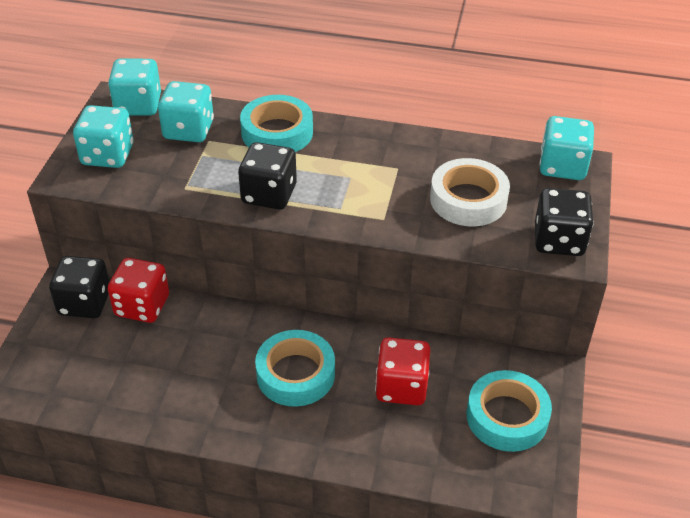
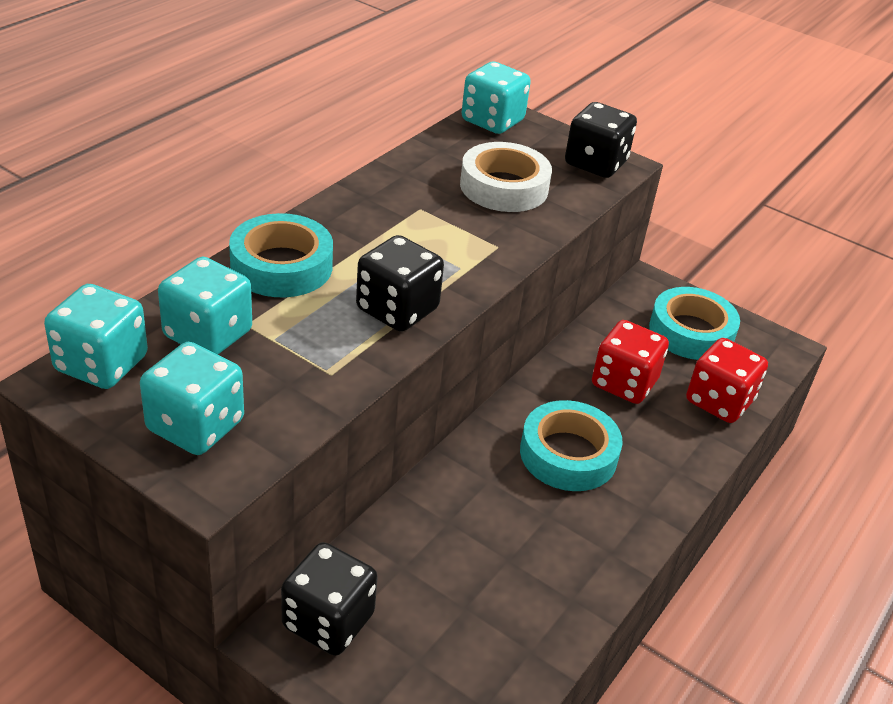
camera: 70 degrees left, 5 degrees down
(142, 306) = (374, 558): red dice -> red dice (719, 401)

